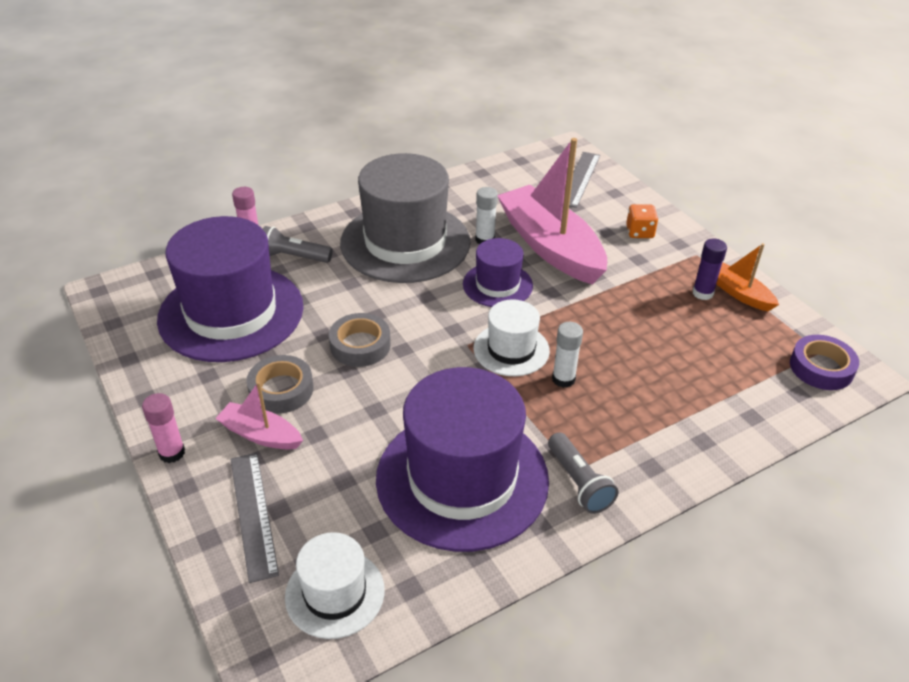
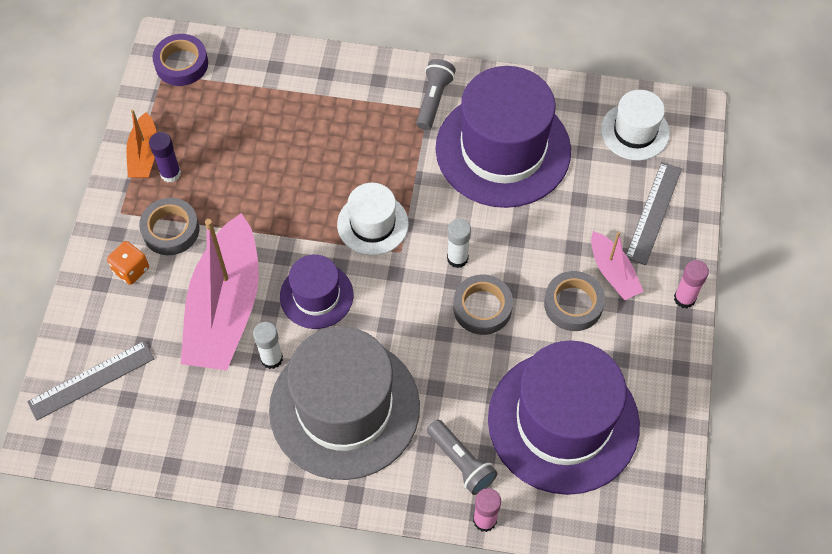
camera: 140 degrees left, 20 degrees up
(563, 379) = (363, 174): white glue stick -> white glue stick (457, 258)
(649, 264) = (171, 230): none -> grey tape

